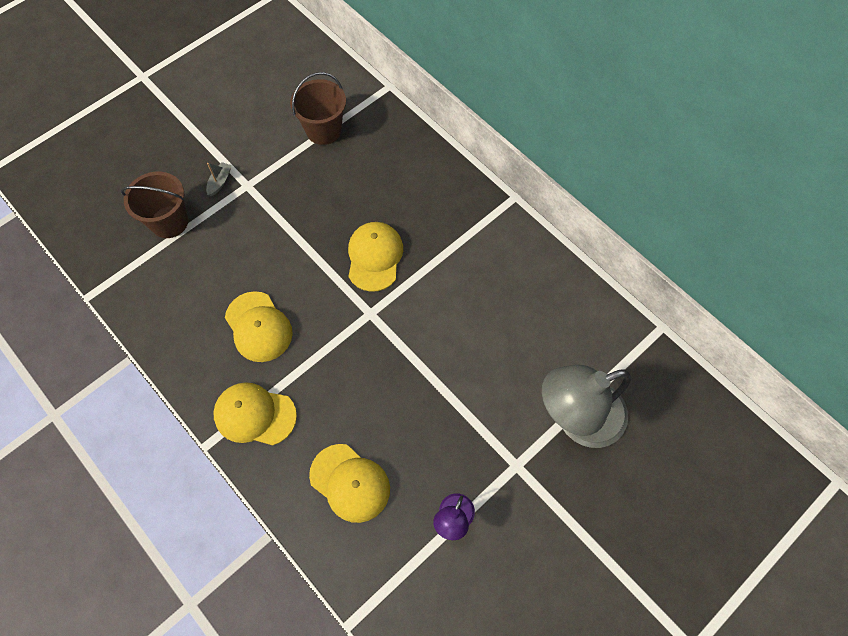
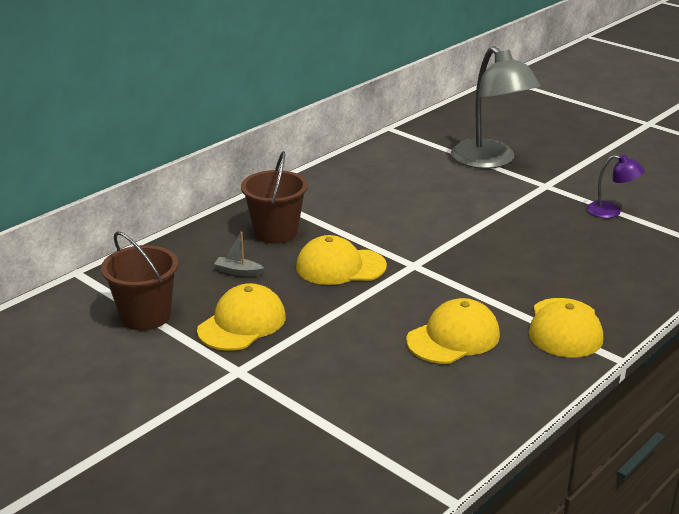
camera: 95 degrees left, 35 degrees down
(169, 222) = (306, 436): brown bucket -> brown bucket (276, 232)
(220, 182) = (232, 396): grey boat -> grey boat (238, 272)
(350, 483) = (608, 264): yellow cap -> yellow cap (242, 323)

